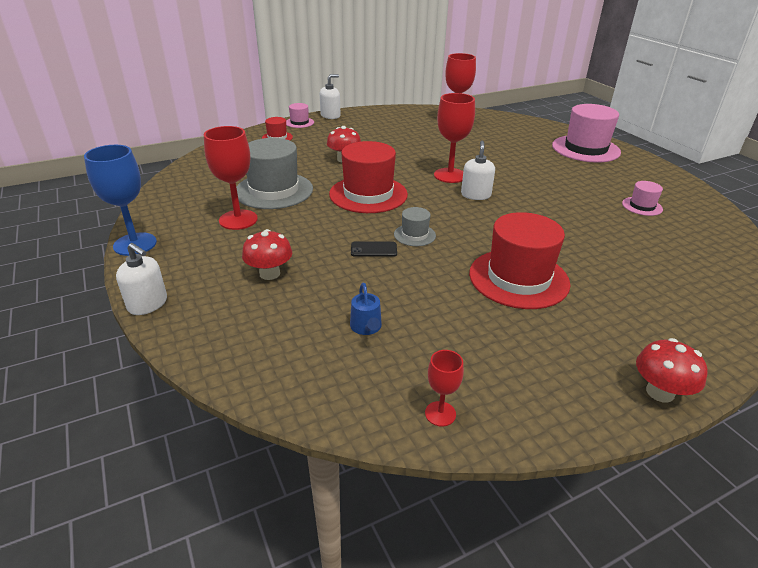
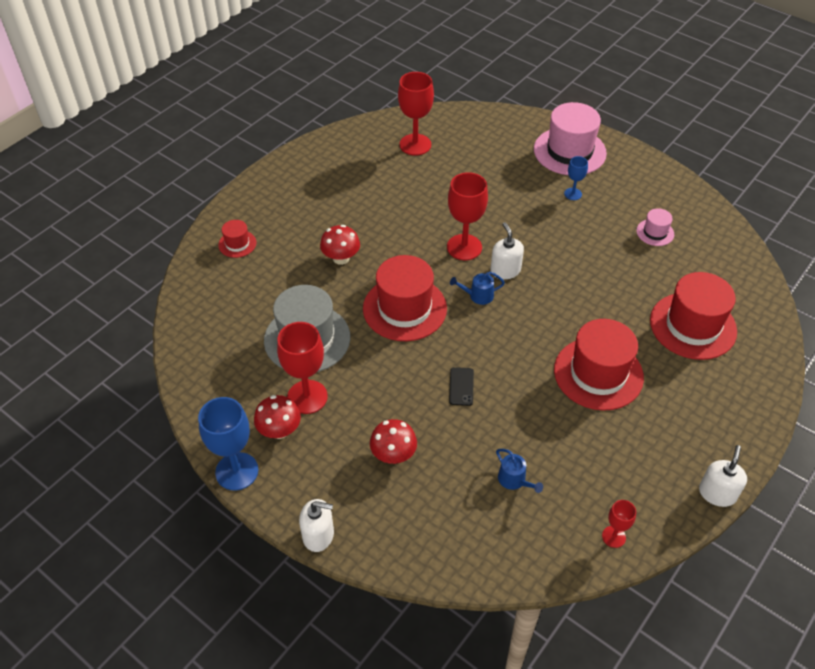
camera: 25 degrees left, 15 degrees up
(299, 122) = (240, 204): pink hat -> none
(330, 116) = (266, 177): white soap dispenser -> white soap dispenser (717, 493)
(373, 249) = (461, 386): black phone -> black phone turned 60 degrees counterclockwise
(414, 235) = (484, 352): grey hat -> none
(438, 202) = (478, 296): none -> blue watering can
(572, 169) = (573, 194): none -> blue goblet
(649, 274) = (693, 326): none -> red hat
(660, 392) = (741, 452): red mushroom -> red mushroom (279, 430)

